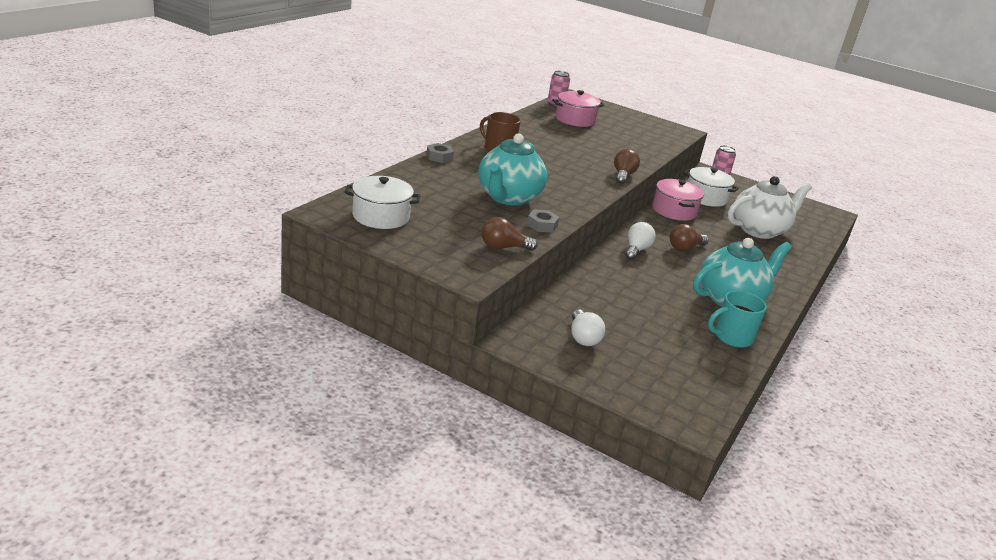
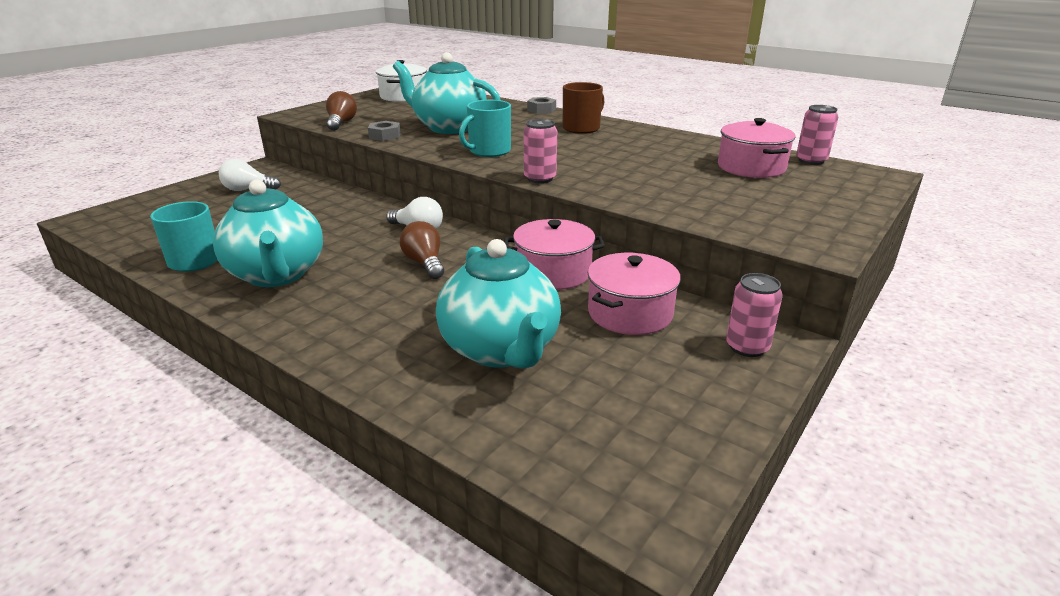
camera: 100 degrees right, 0 degrees up
(571, 186) = (489, 151): none -> turquoise mug
(623, 175) = (540, 178): brown light bulb -> pink can
(705, 197) = (630, 313): white pot -> pink pot
(759, 230) = (501, 349): white teapot -> turquoise teapot

